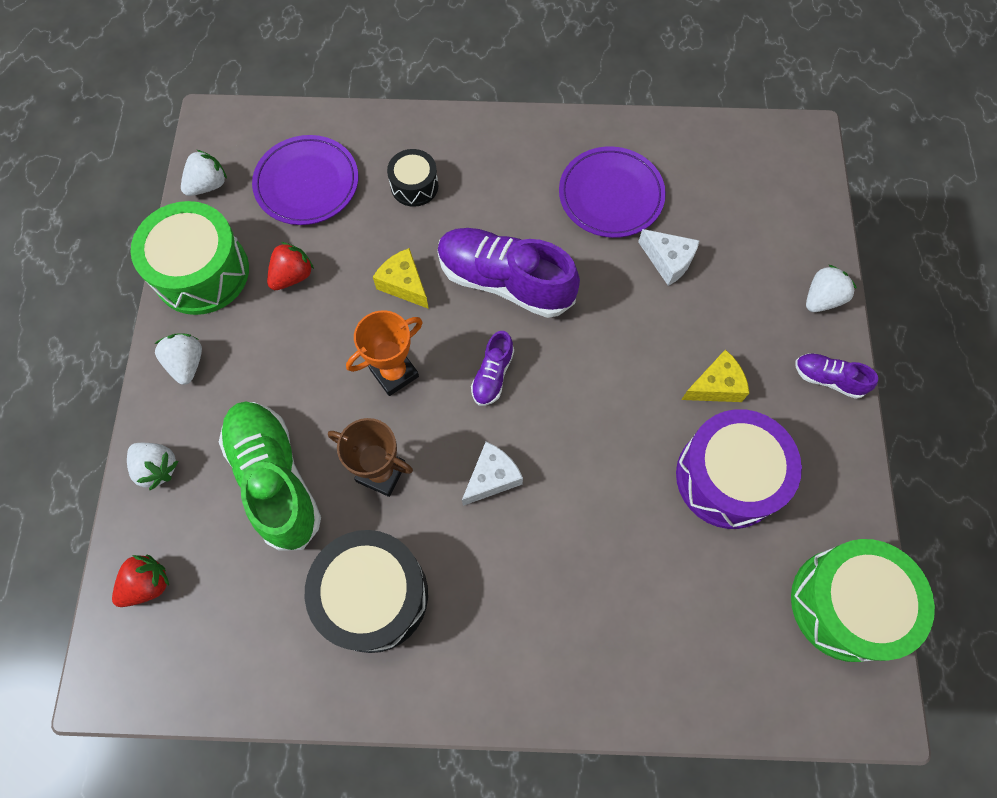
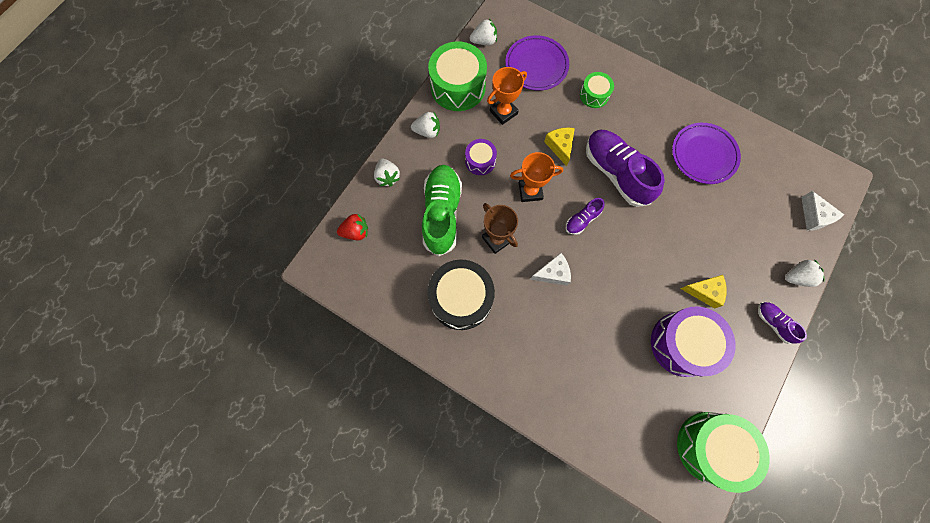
camera: 30 degrees right, 5 degrees up
(187, 363) = (427, 131): white strawberry -> white strawberry turned 75 degrees clockwise
(293, 276) = (503, 112): red strawberry -> orange trophy
(294, 367) = (480, 161): none -> purple drum
(414, 186) = (594, 95): black drum -> green drum
(668, 261) = (716, 209): white cheese -> white cheese (814, 216)

